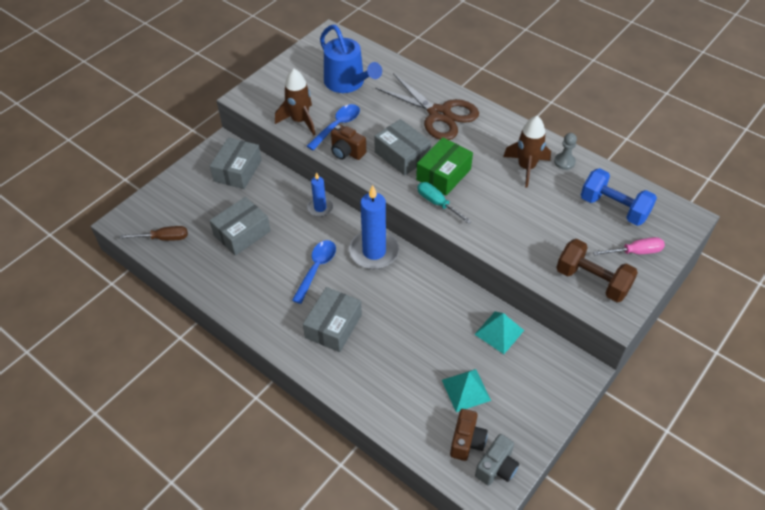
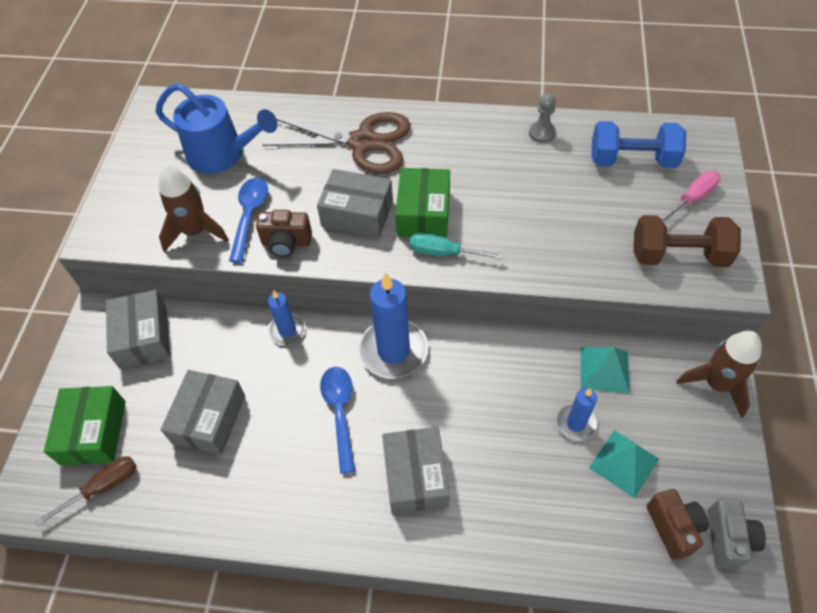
camera: 30 degrees left, 5 degrees up
(178, 207) = (93, 432): none -> green box
(454, 351) = (576, 423): none -> blue candle
(526, 167) = (508, 159): brown rocket -> brown rocket (716, 384)

